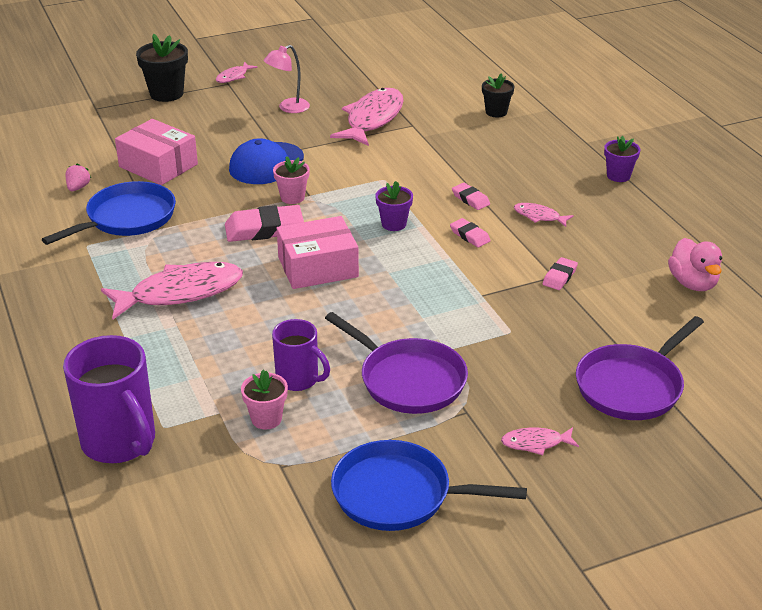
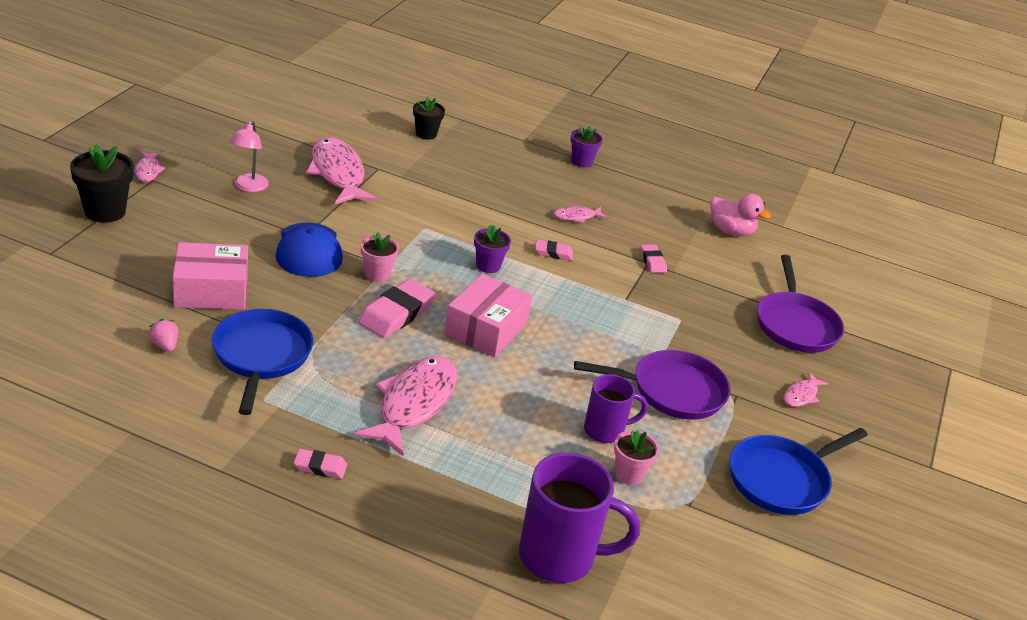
camera: 50 degrees left, 0 degrees up
(470, 199) = (512, 221): pink eraser -> pink eraser (320, 467)

